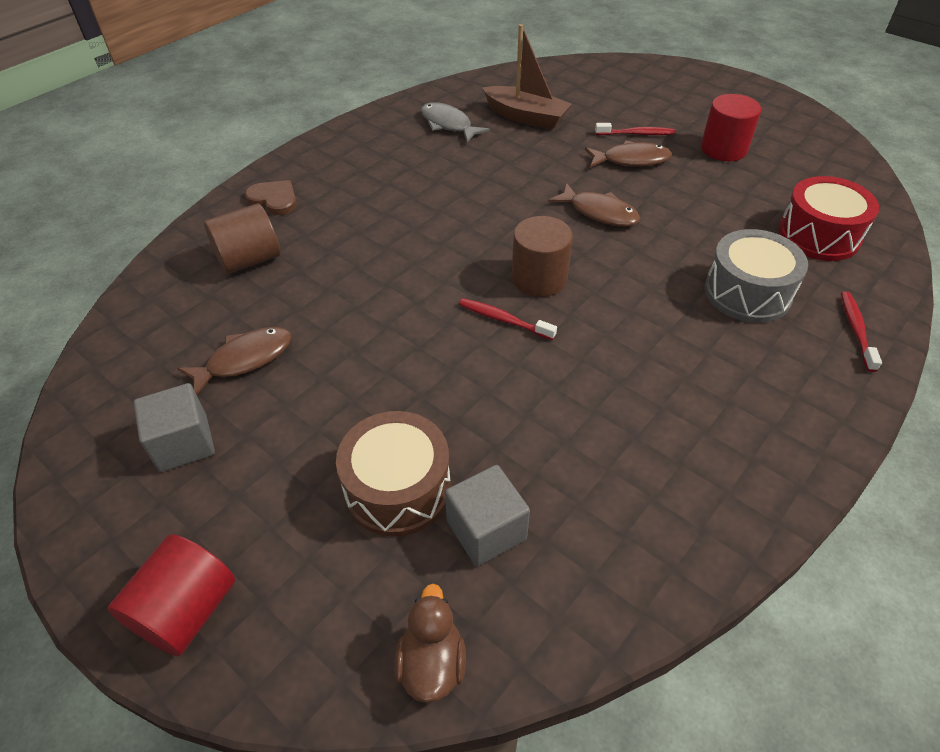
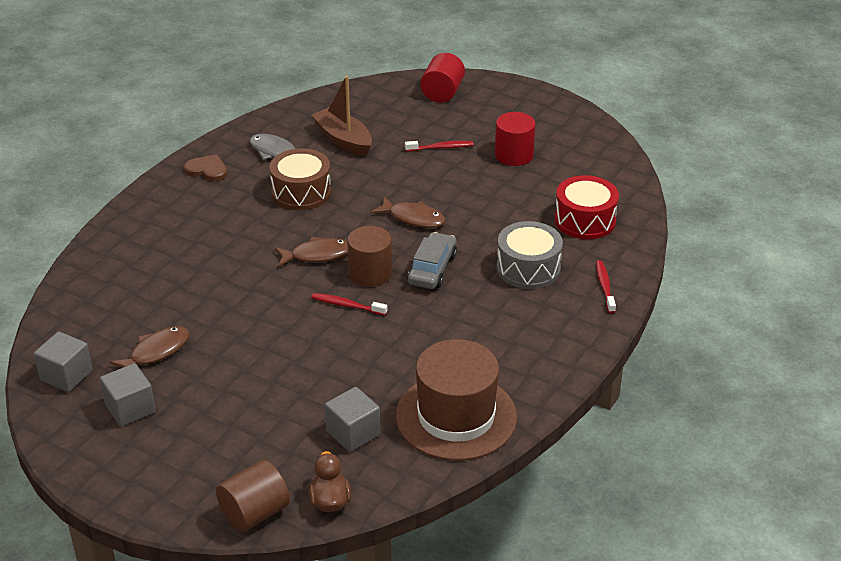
camera: 10 degrees left, 10 degrees down
(120, 380) = (66, 375): none -> grey cube
(186, 610) = (168, 496): red cylinder -> red cylinder (442, 93)
(249, 260) = (135, 281): brown cylinder -> brown cylinder (254, 513)
(274, 199) = (140, 231): brown heart -> brown heart (207, 170)
(398, 488) = (289, 417): brown drum -> brown drum (301, 192)
(526, 117) = (343, 140): brown boat -> brown boat turned 150 degrees counterclockwise
(619, 281) = (432, 269): none -> grey car
(631, 160) = (437, 171): brown fish -> brown fish (317, 255)
(645, 521) = (456, 416): none -> brown hat

